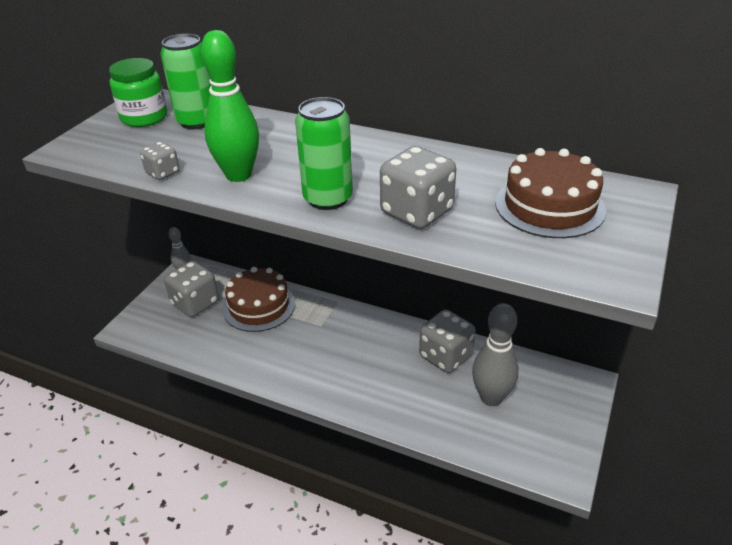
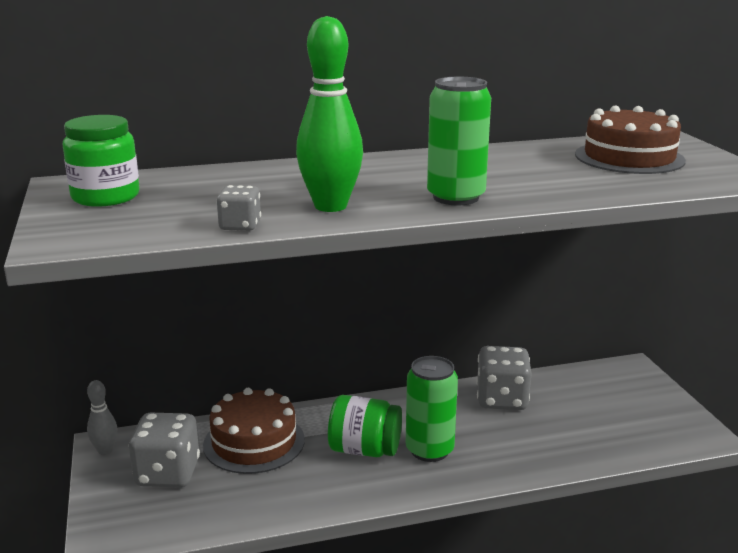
camera: 40 degrees left, 15 degrees down
(197, 121) = (184, 185): green can -> green can (429, 450)
(311, 346) = (364, 450): none -> green jar
(416, 212) = (547, 185): grey dice -> none
(491, 398) = (581, 412): grey bowling pin -> none

